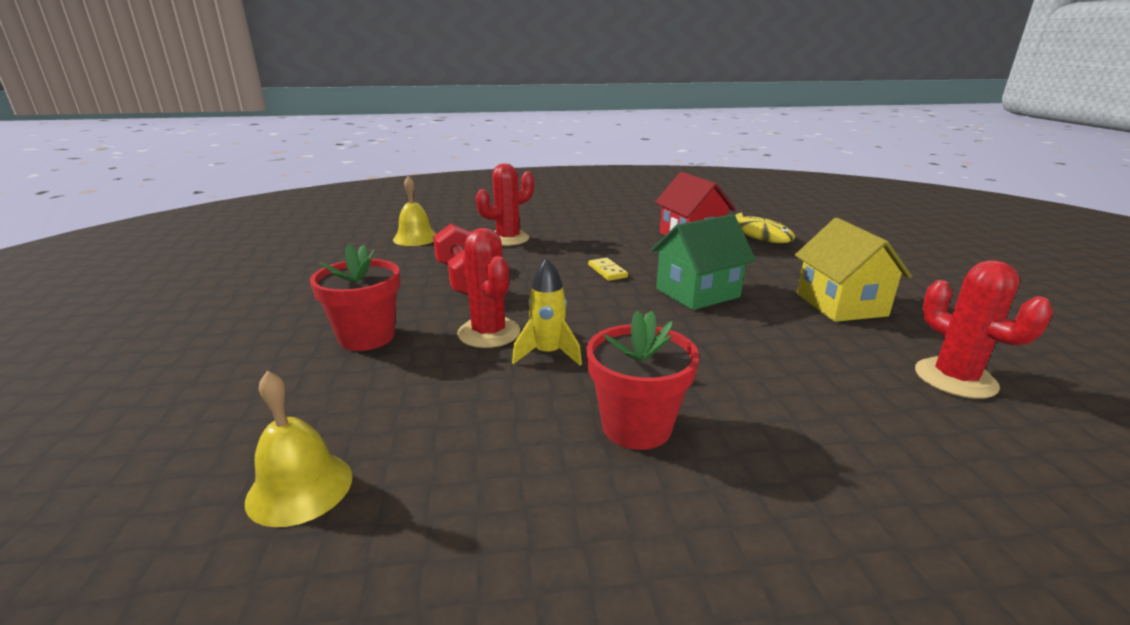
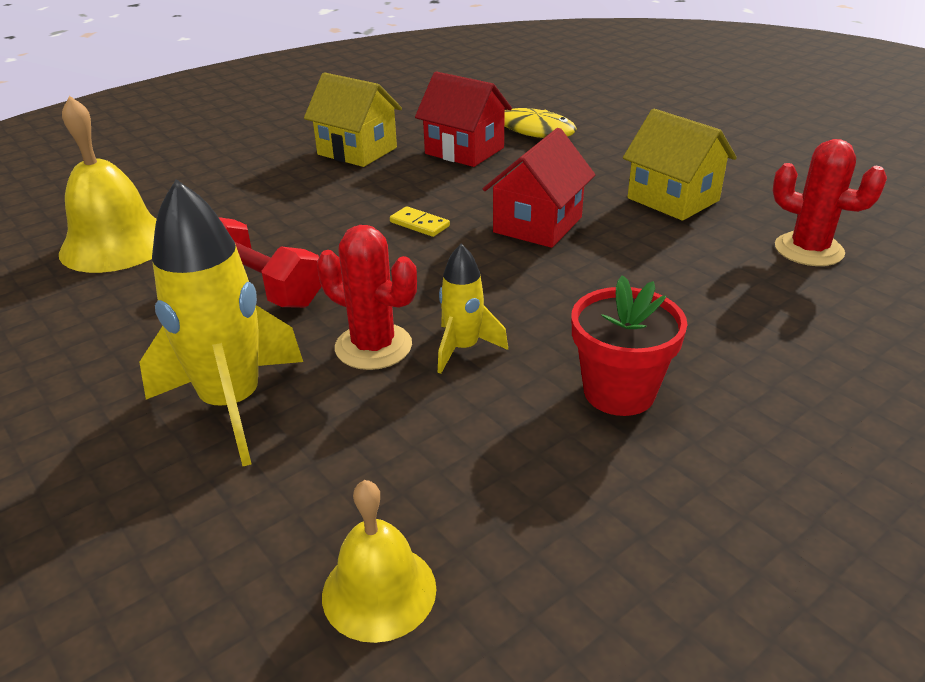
camera: 30 degrees left, 10 degrees up
(367, 337) = (232, 404): red flower pot -> yellow rocket
(416, 238) = (116, 244): yellow bell -> yellow bell, size x1.63
(508, 239) = (249, 210): red cactus -> none
(614, 222) = (357, 151): none -> yellow house
(697, 293) = (537, 225): green house -> red house

